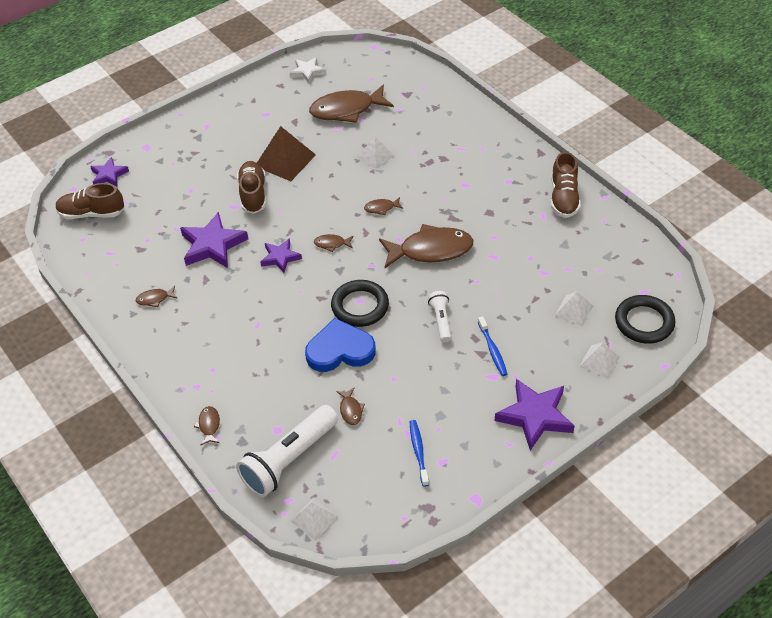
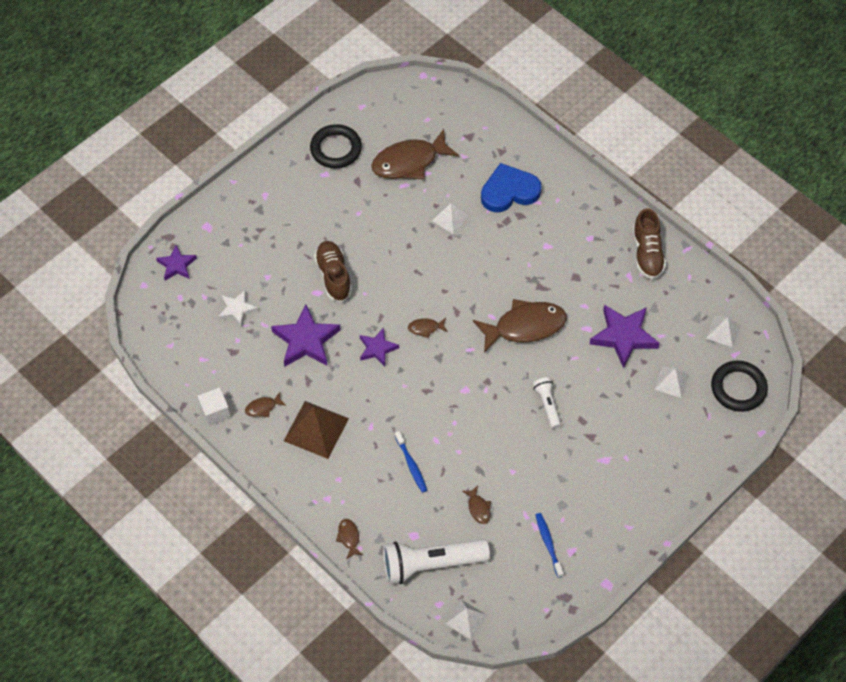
camera: 10 degrees left, 10 degrees up
(92, 213) = (172, 314): brown shoe -> none
(107, 299) = (215, 412): none -> white cube
(285, 160) = (358, 231): brown pyramid -> brown pyramid (316, 429)
(289, 459) = (431, 564): white flashlight -> white flashlight turned 45 degrees clockwise
(307, 72) = (357, 115): white star -> white star (237, 310)
(340, 350) = (456, 446): blue heart -> blue heart (509, 191)
(360, 306) = (466, 396): black ring -> black ring (336, 149)
(381, 208) = (467, 281): brown fish -> none
(492, 350) = (601, 432): blue toothbrush -> blue toothbrush (411, 465)
(535, 416) = (649, 497): purple star -> purple star (623, 336)
(599, 361) = (701, 434): white pyramid -> white pyramid (723, 331)

